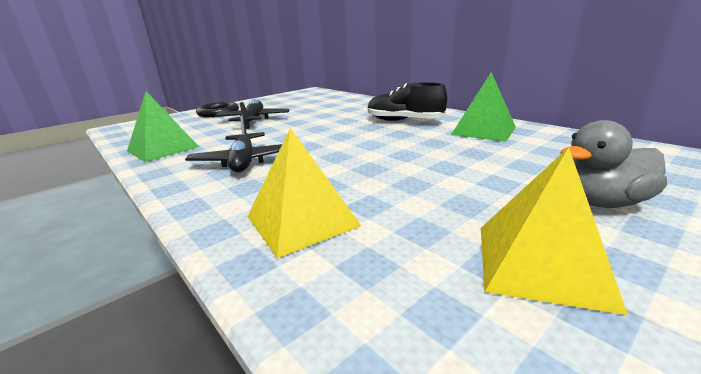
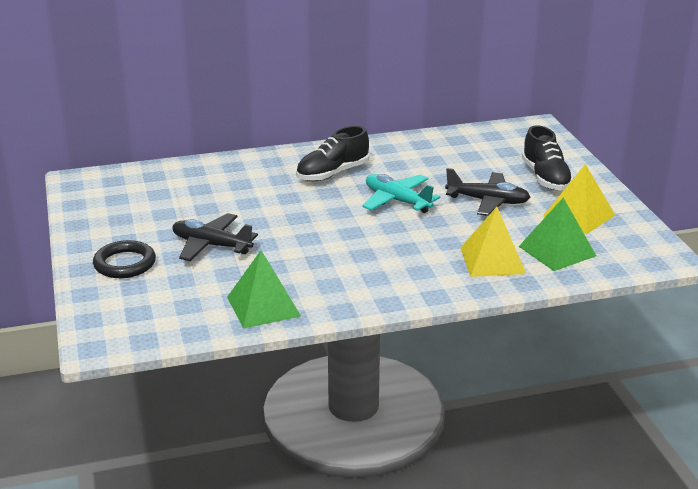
camera: 65 degrees left, 5 degrees up
(244, 161) = (359, 267): black plane -> black plane (487, 201)
(390, 146) = (397, 201): none -> turquoise plane
(483, 130) = (404, 155): green pyramid -> green pyramid (557, 251)
(601, 202) = (545, 178): grey duck -> black shoe

